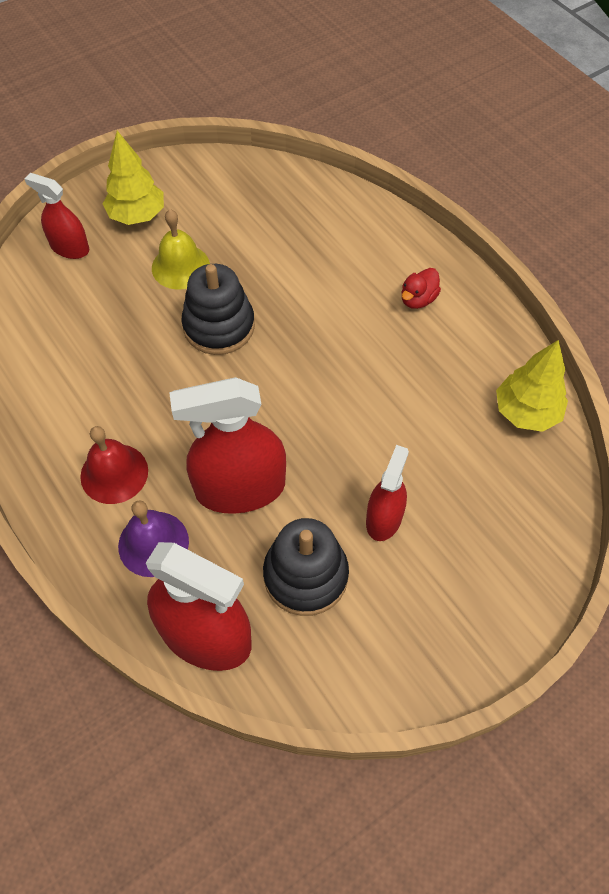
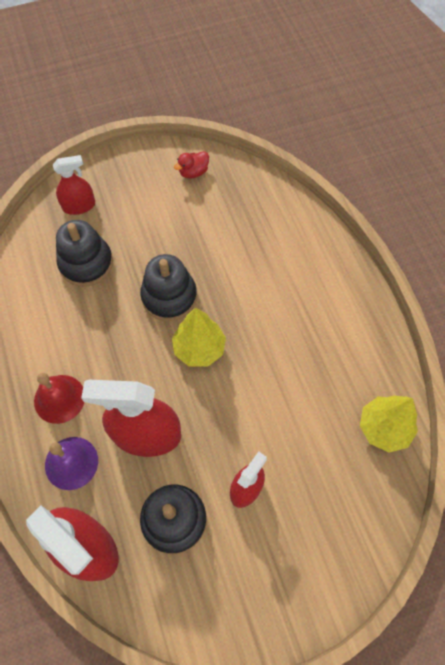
camera: 15 degrees right, 5 degrees up
(70, 248) = (79, 206): red spray bottle -> red spray bottle turned 120 degrees clockwise
(100, 311) = (86, 263): none -> black stacking toy
(137, 216) = (135, 190): yellow tree -> yellow tree (199, 349)
(180, 266) = (155, 240): yellow bell -> none
(418, 299) = (327, 310): red duck -> red duck (193, 172)

